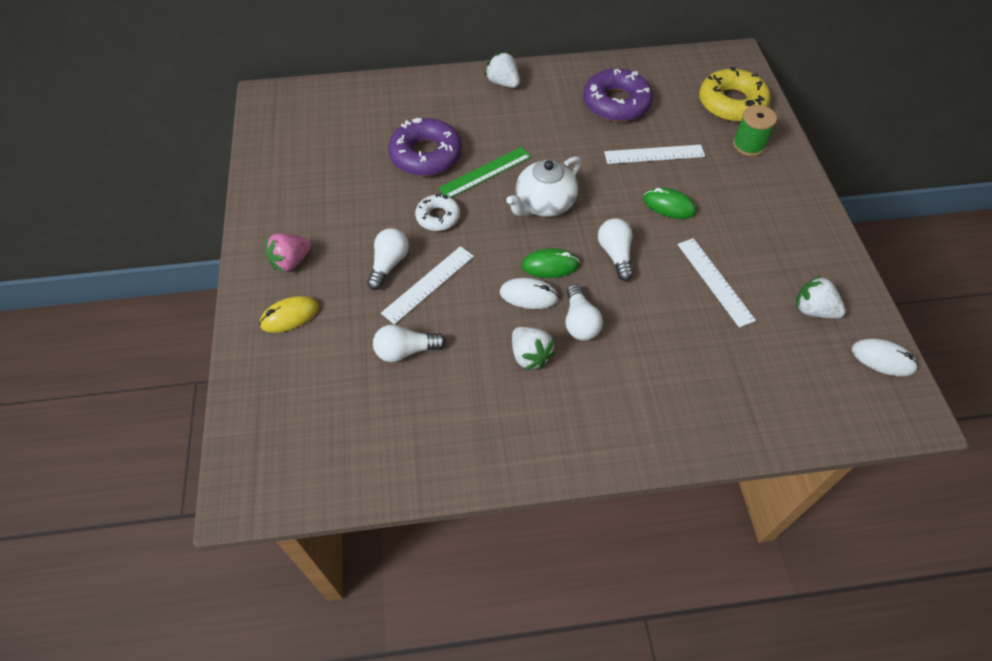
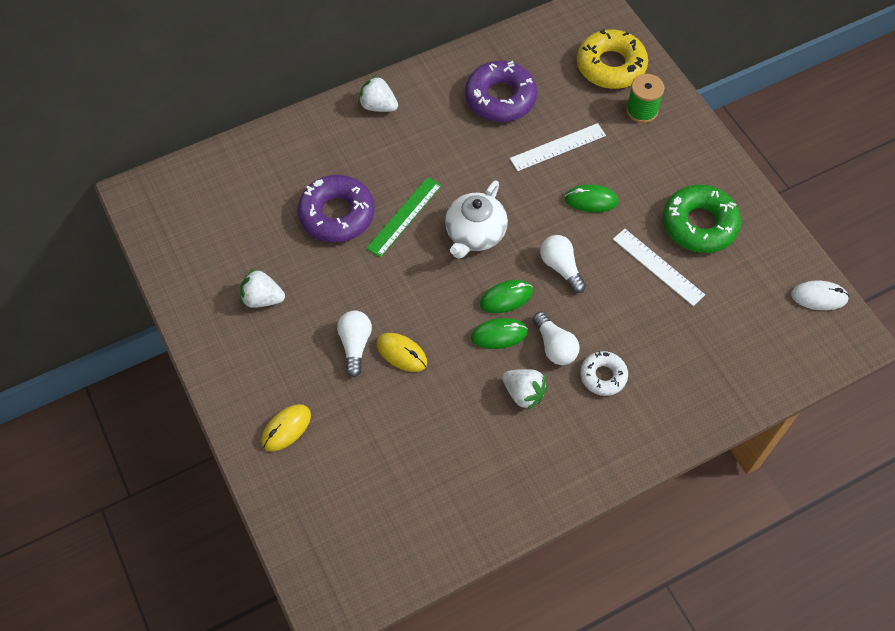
camera: 20 degrees left, 5 degrees up
(291, 261) = (259, 373): pink strawberry -> none
(405, 351) = (411, 426): white light bulb -> none
(428, 284) = (401, 353): white ruler -> yellow mouse
(438, 217) = (379, 280): white donut -> white donut (603, 376)
(528, 295) = (499, 335): white mouse -> green mouse
(772, 256) = (699, 224): none -> green donut
(813, 310) = (750, 268): white strawberry -> white strawberry (263, 298)

